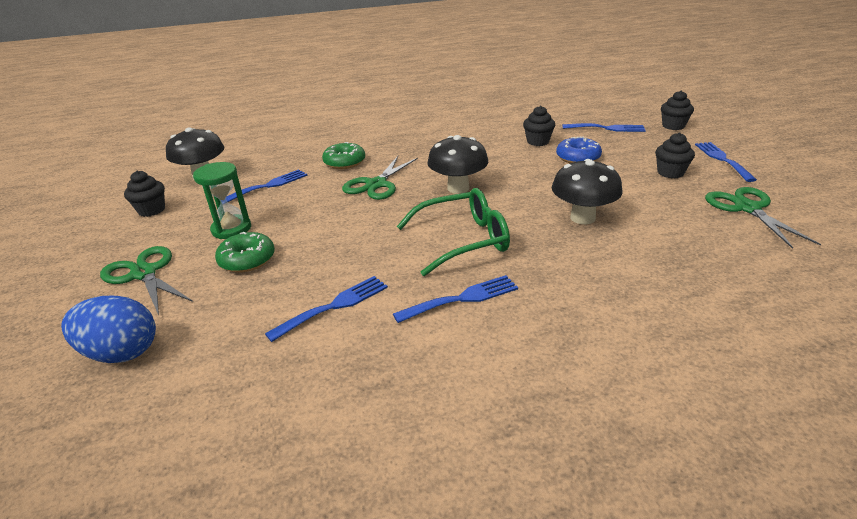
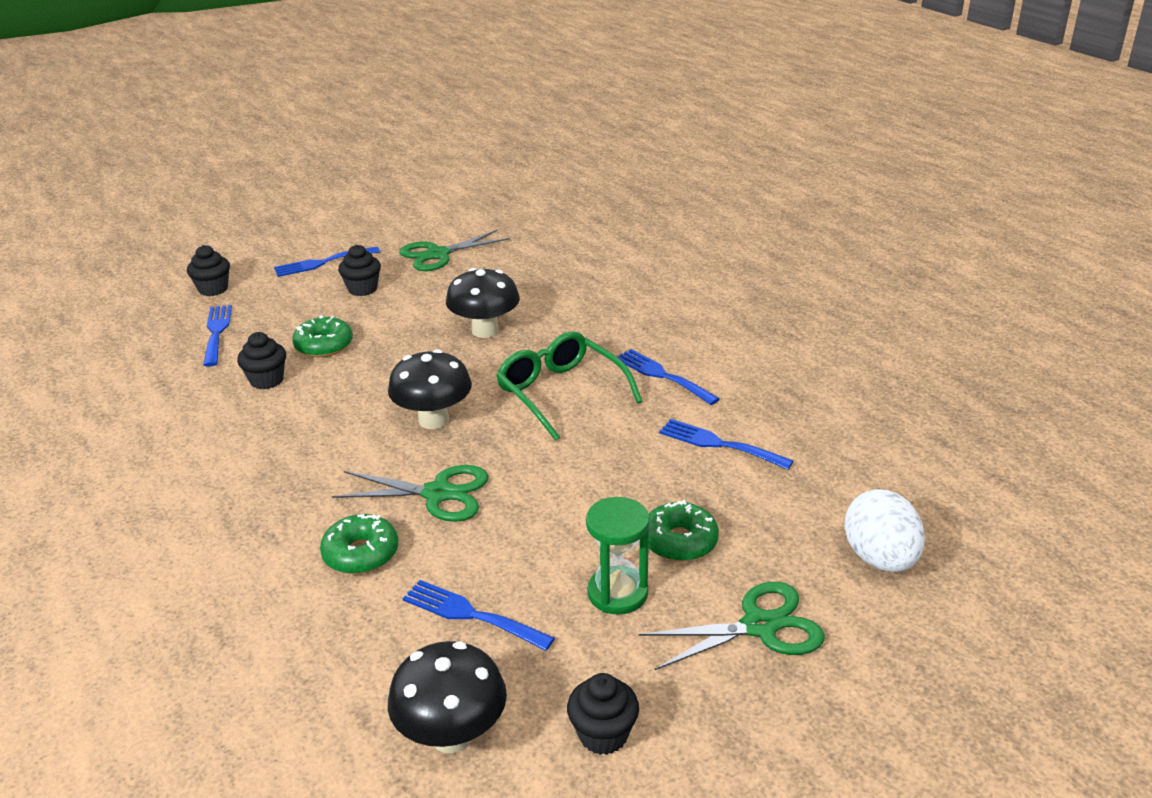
camera: 110 degrees left, 0 degrees up
(121, 353) = (880, 559): blue egg -> white egg
(144, 273) = (760, 626): green scissors -> green scissors turned 135 degrees counterclockwise
(578, 158) = (324, 345): blue donut -> green donut

